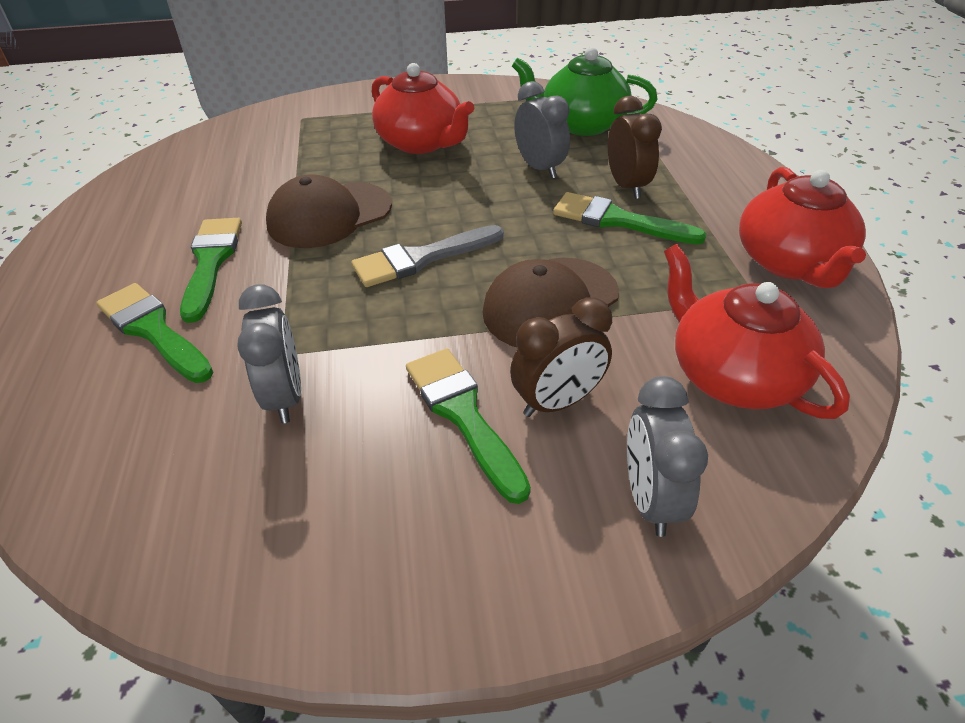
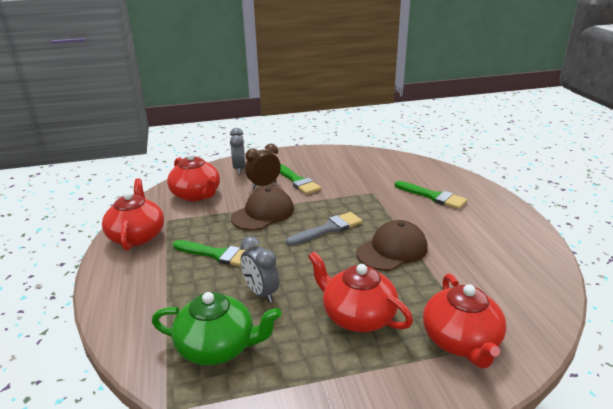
camera: 175 degrees right, 15 degrees down
(211, 262) = (436, 222): green brush -> none
(285, 396) = (362, 182): grey clock -> none
(322, 121) = (461, 341): none -> red teapot
(627, 186) = (203, 279): brown clock -> none

